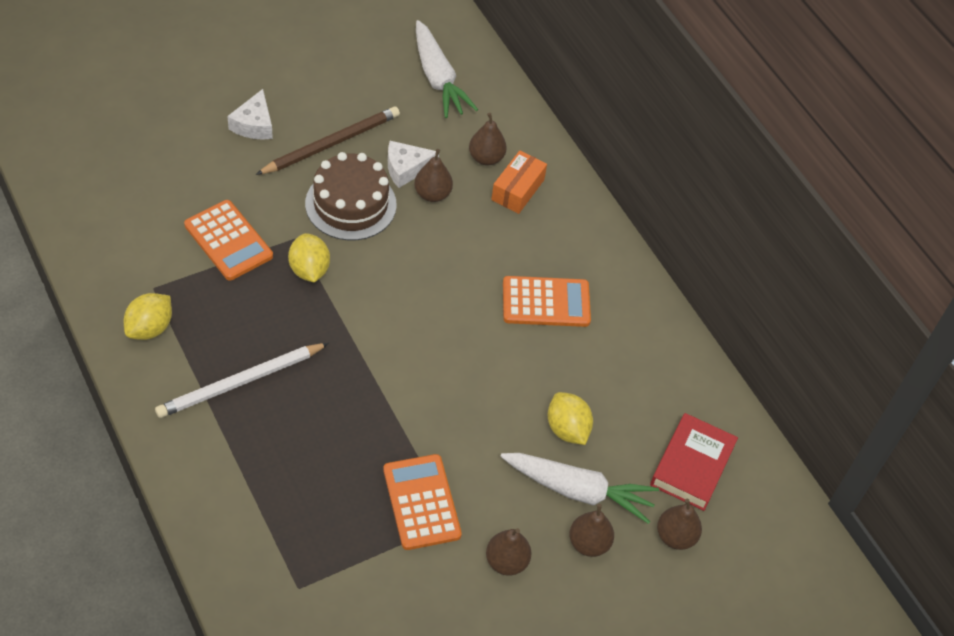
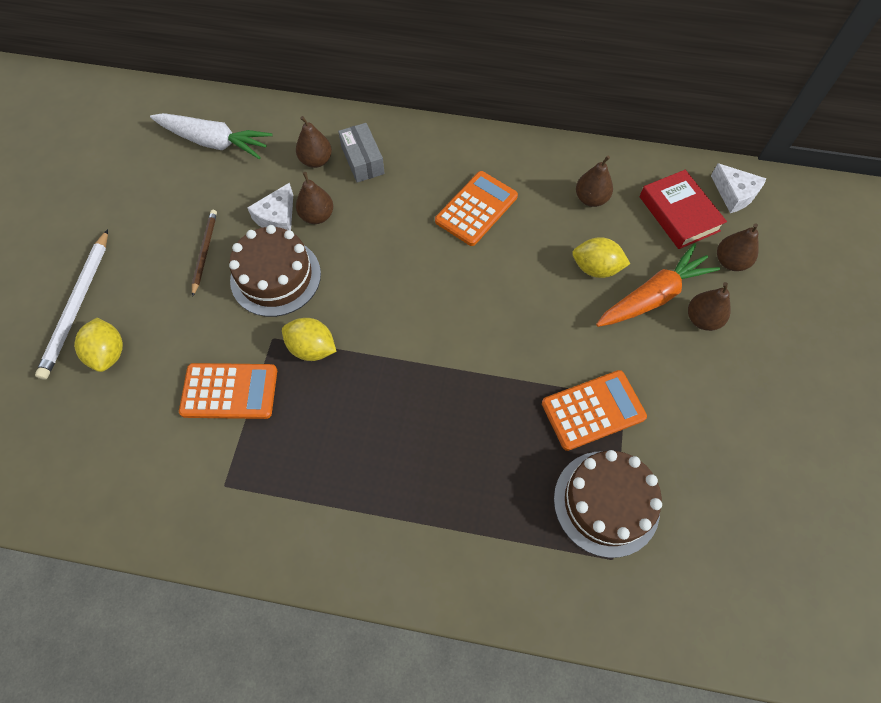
camera: 45 degrees left, 10 degrees up
(150, 328) = (264, 516): yellow lemon -> yellow lemon (109, 353)
(240, 382) = (379, 475): white pencil -> white pencil (77, 306)
(254, 124) = (131, 295): white cheese -> white cheese (734, 194)
(331, 143) = (205, 252): brown pencil -> brown pencil, size x0.62
(343, 557) = (606, 503): none -> brown cake
(421, 502) = (593, 410): orange calculator -> orange calculator turned 135 degrees clockwise
(506, 561) = (684, 384): brown pear -> brown pear (591, 199)
(517, 190) = (362, 160): orange box -> grey box
(578, 490) = (653, 296): white carrot -> orange carrot

